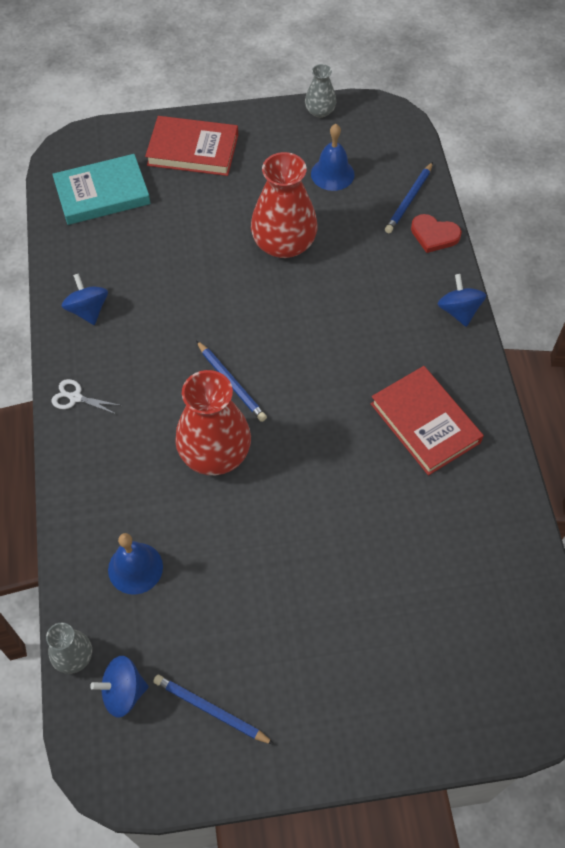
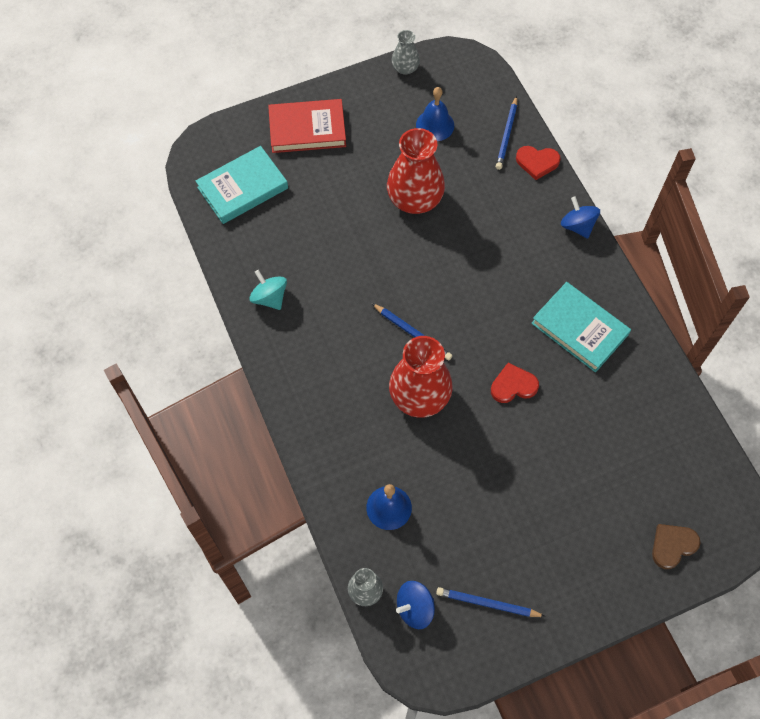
camera: 15 degrees left, 5 degrees up
(75, 397) = (287, 377): white scissors -> none
(88, 310) = (269, 298): blue spinning top -> turquoise spinning top
(326, 467) = (513, 385): none -> red heart
(425, 423) = (579, 329): red book -> turquoise book
(459, 701) = (672, 545): none -> brown heart

